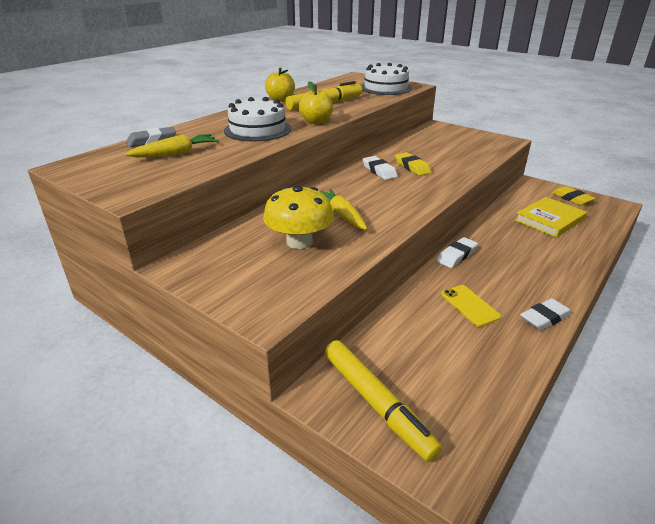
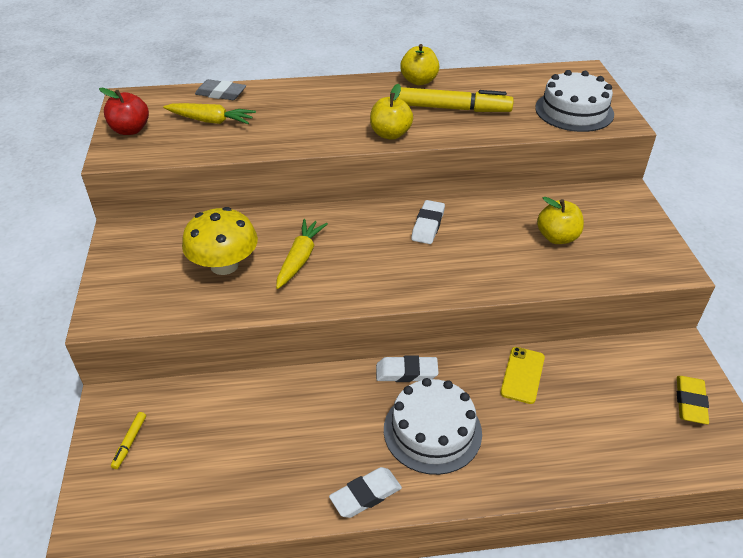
camera: 45 degrees right, 10 degrees up
(112, 180) = (130, 130): none -> red apple
(257, 130) = (319, 120): white cake -> white cake (432, 431)
(376, 403) = (130, 442): yellow marker -> yellow marker, size x0.42
(412, 167) = (471, 240): yellow eraser -> none
(445, 150) = (557, 237): none -> yellow apple
(469, 305) = (325, 428): yellow phone -> yellow phone (522, 375)
(544, 318) = (365, 495): white eraser -> white eraser turned 45 degrees counterclockwise
(549, 220) = (594, 407): yellow book -> none

